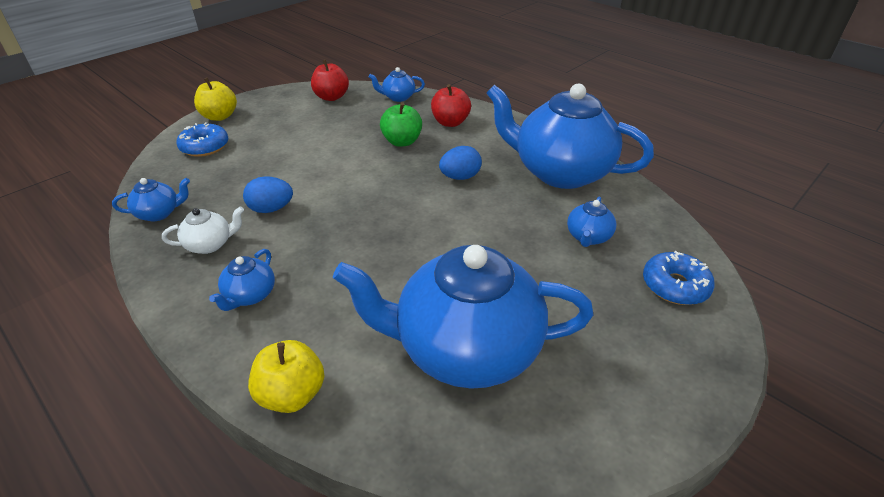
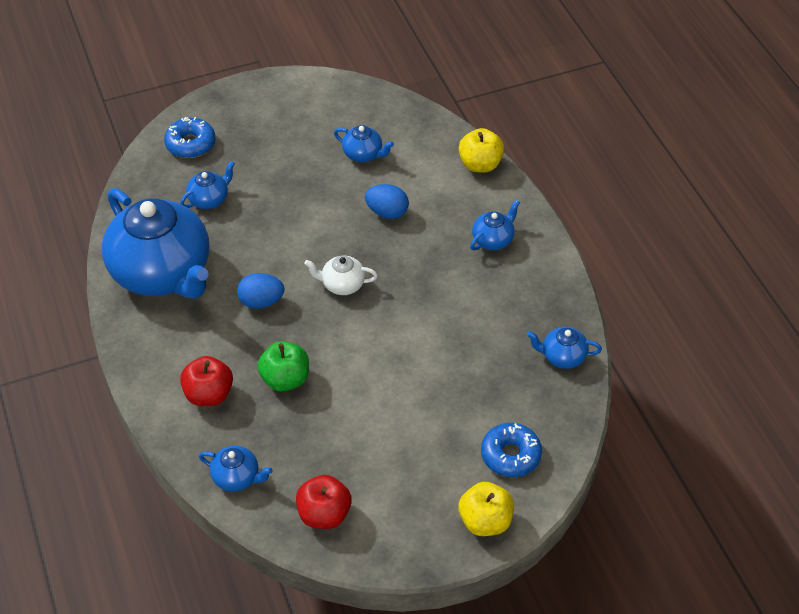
camera: 155 degrees left, 10 degrees up
(210, 244) = (518, 300): white teapot -> white teapot (342, 285)
(271, 209) = (457, 324): blue egg -> blue egg (387, 212)
(465, 348) = (363, 154): blue teapot -> blue teapot, size x0.41

